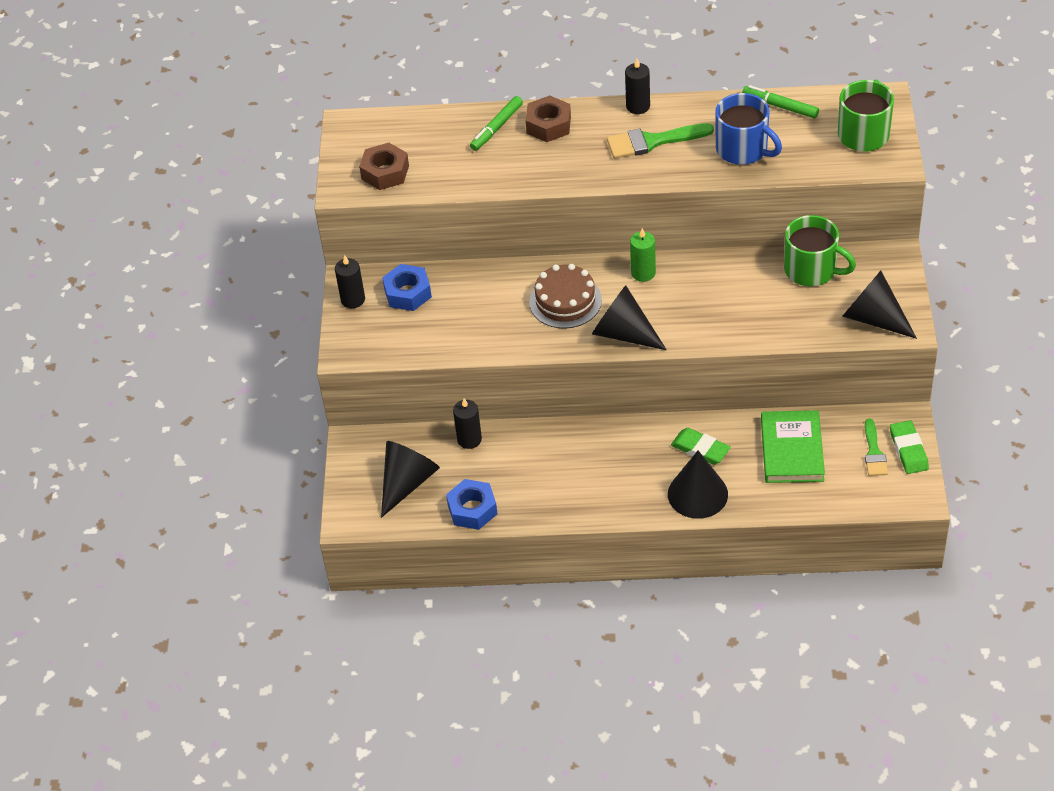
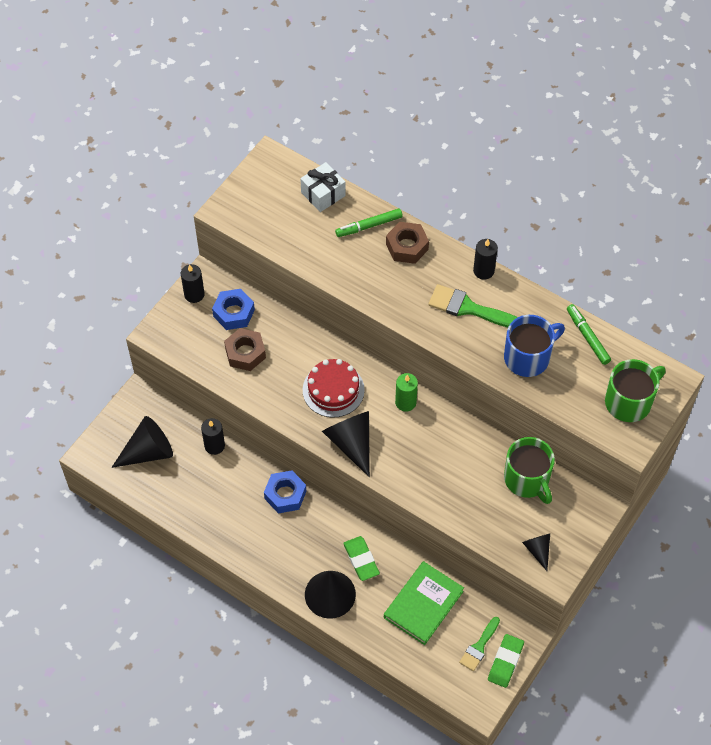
camera: 30 degrees right, 10 degrees up
(385, 172) = (263, 215): brown nut -> brown nut (245, 353)
(427, 126) = (323, 194): none -> white gift
(472, 509) = (173, 502): blue nut -> blue nut (285, 495)
(565, 301) = (333, 390): brown cake -> red cake
(743, 149) = (528, 357): blue mug -> blue mug turned 105 degrees counterclockwise
(873, 318) = (537, 550): black cone -> black cone, size x0.56

